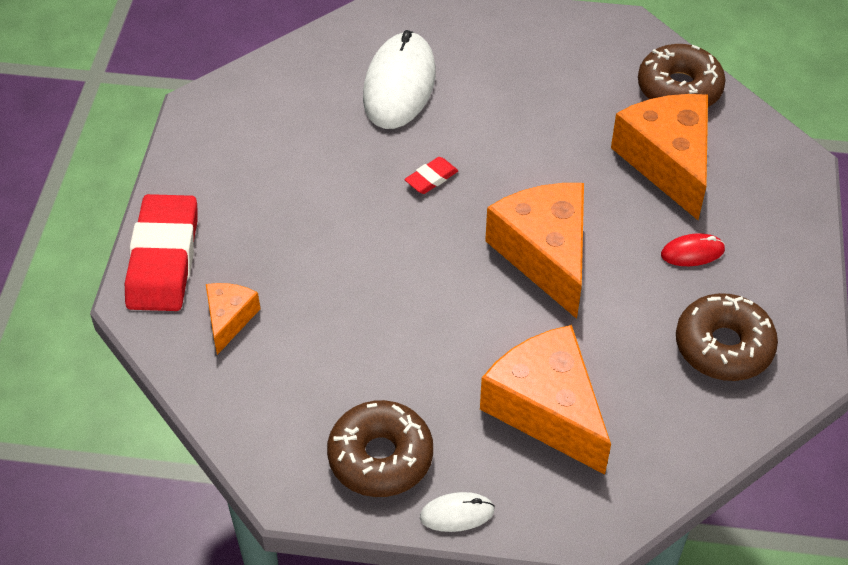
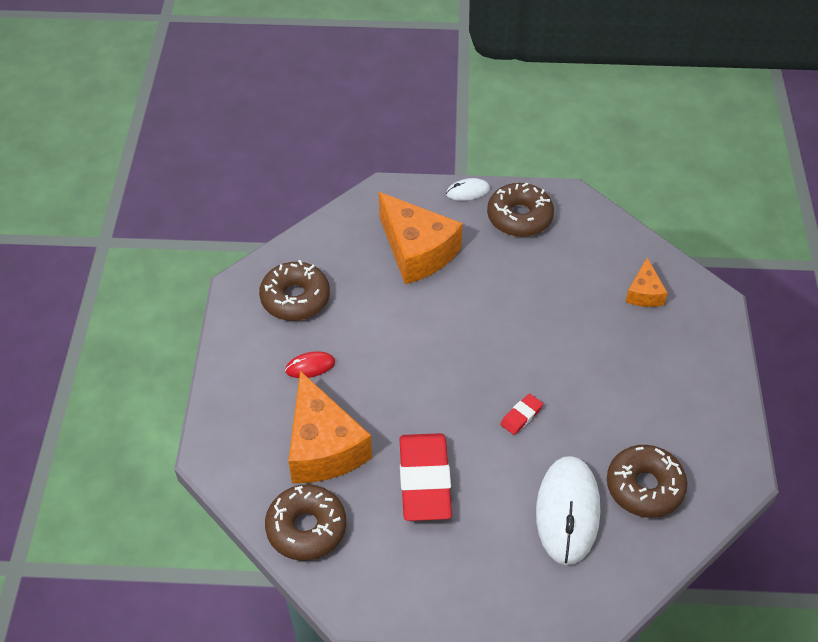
camera: 175 degrees right, 0 degrees up
(164, 259) = (709, 333): red eraser -> red eraser (424, 481)
(310, 101) = (644, 487): none -> brown donut
(545, 254) = (423, 357): orange cheese -> none

